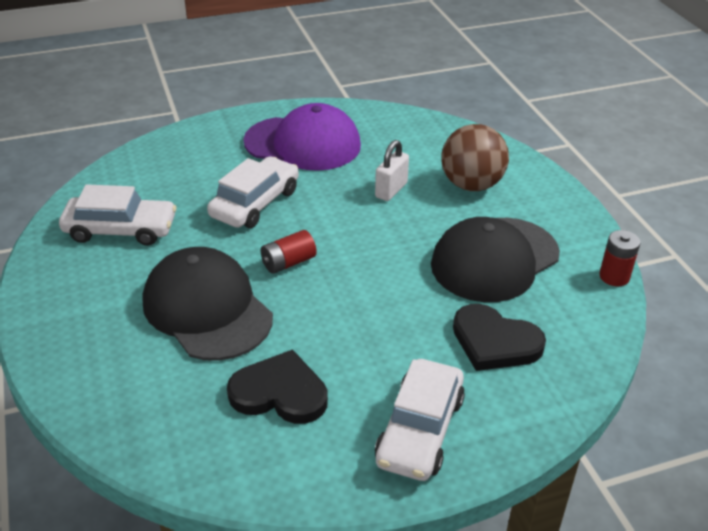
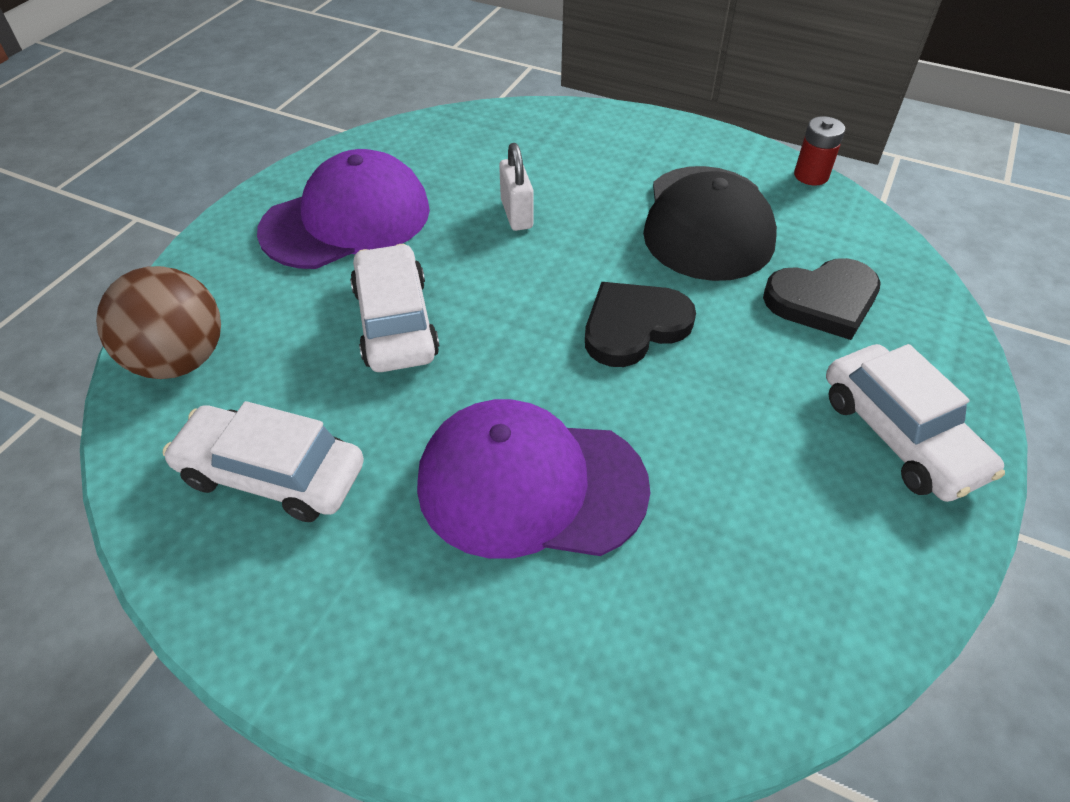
camera: 45 degrees left, 10 degrees up
(120, 230) = (272, 474): white car -> white car turned 120 degrees counterclockwise
(207, 309) = (530, 485): black cap -> purple cap
(279, 393) = (742, 511): black heart -> black heart (634, 326)
(288, 263) = (534, 363): red battery -> none
(471, 185) = (581, 163): brown ball -> brown ball (180, 360)

